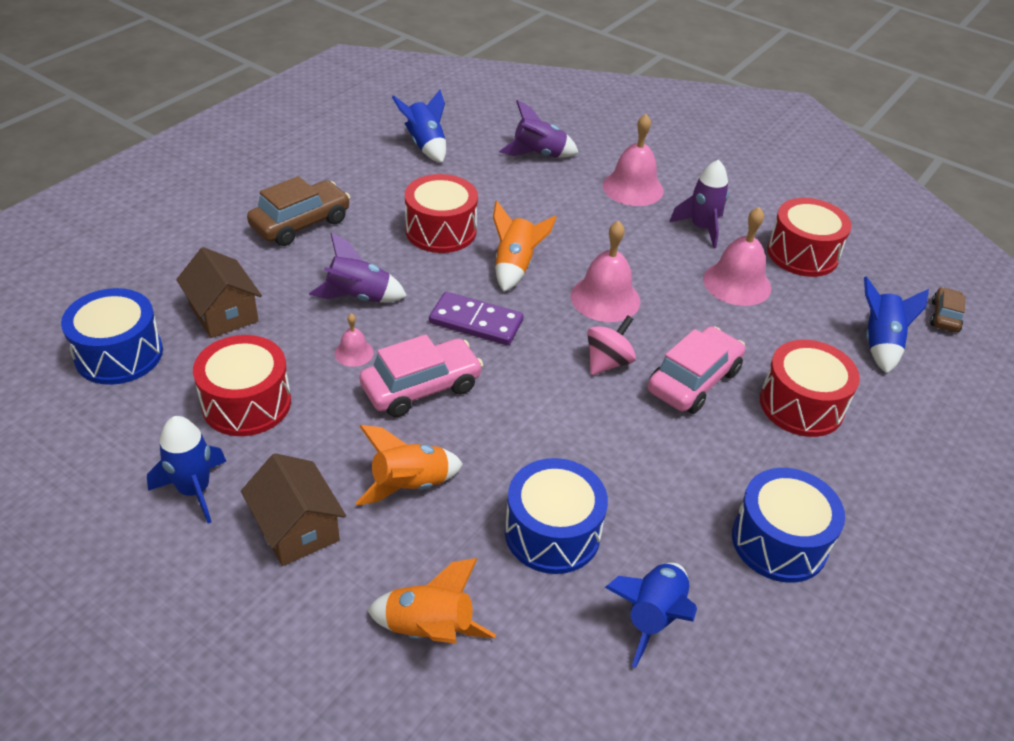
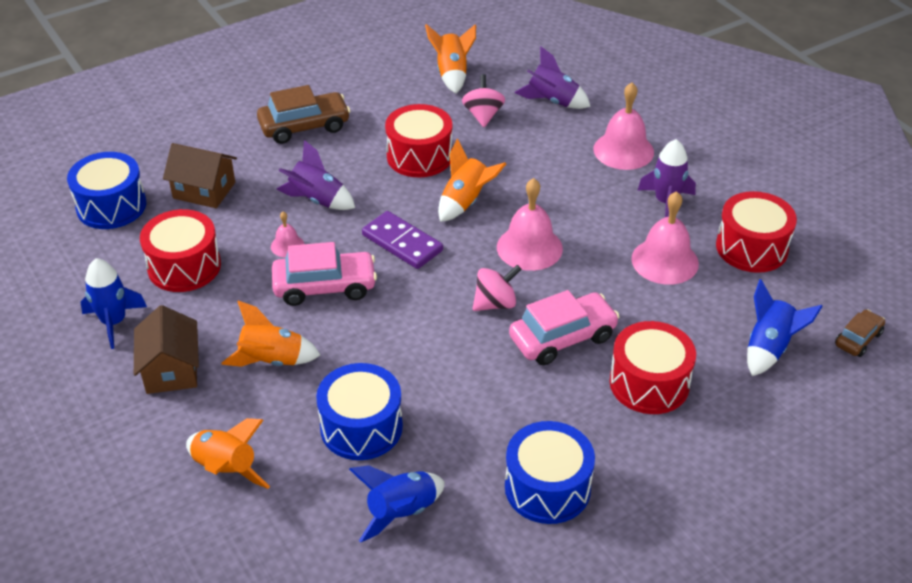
camera: 25 degrees right, 0 degrees up
(224, 313) = (204, 190): brown house -> brown house turned 60 degrees counterclockwise
(425, 145) = (452, 74): blue rocket -> orange rocket
(480, 179) = (483, 115): none -> pink spinning top

